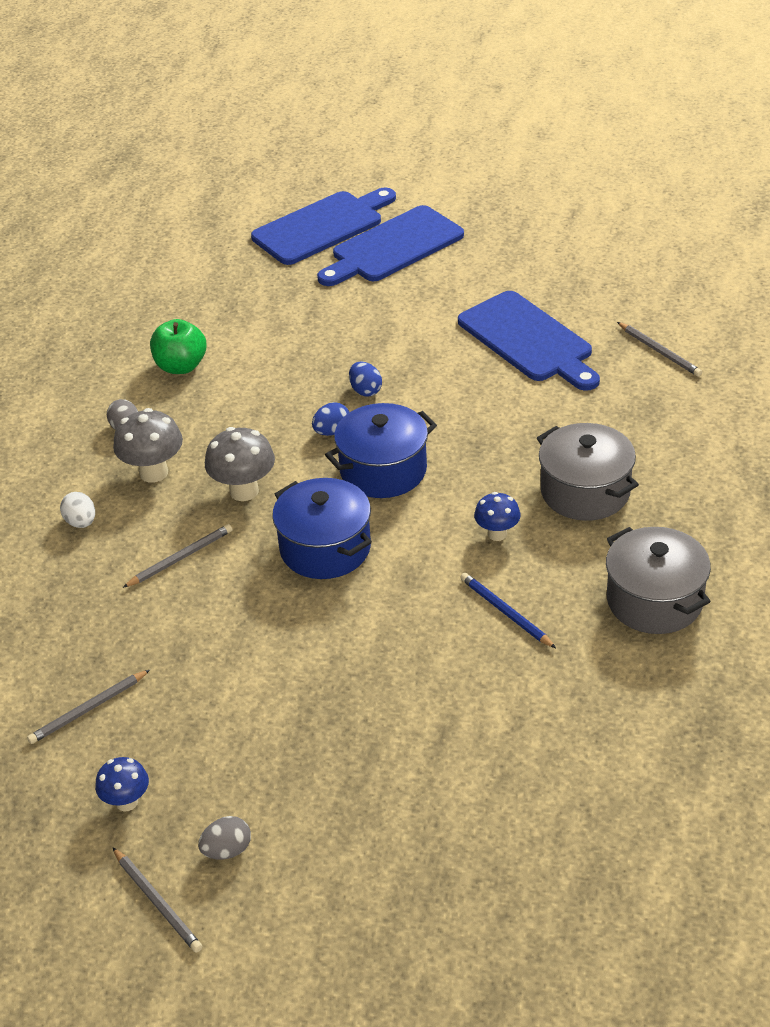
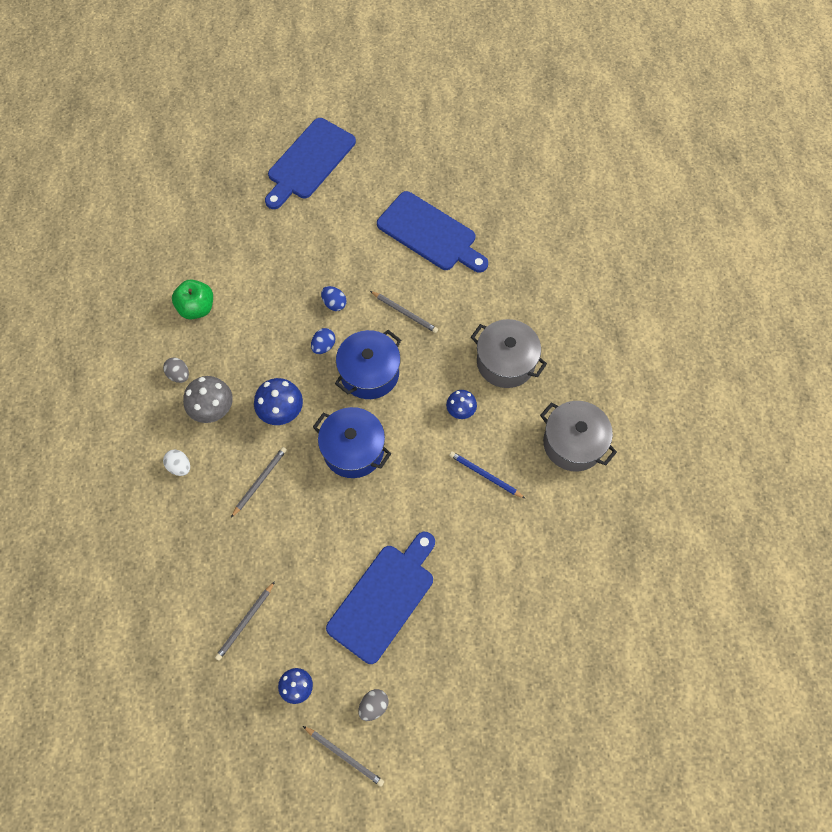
camera: 20 degrees left, 25 degrees up
(244, 491) = (282, 413): grey mushroom -> blue mushroom
(322, 226) = (251, 150): blue cutting board -> blue cutting board (384, 598)
(659, 351) = (519, 226): grey pencil -> grey pencil (405, 313)

